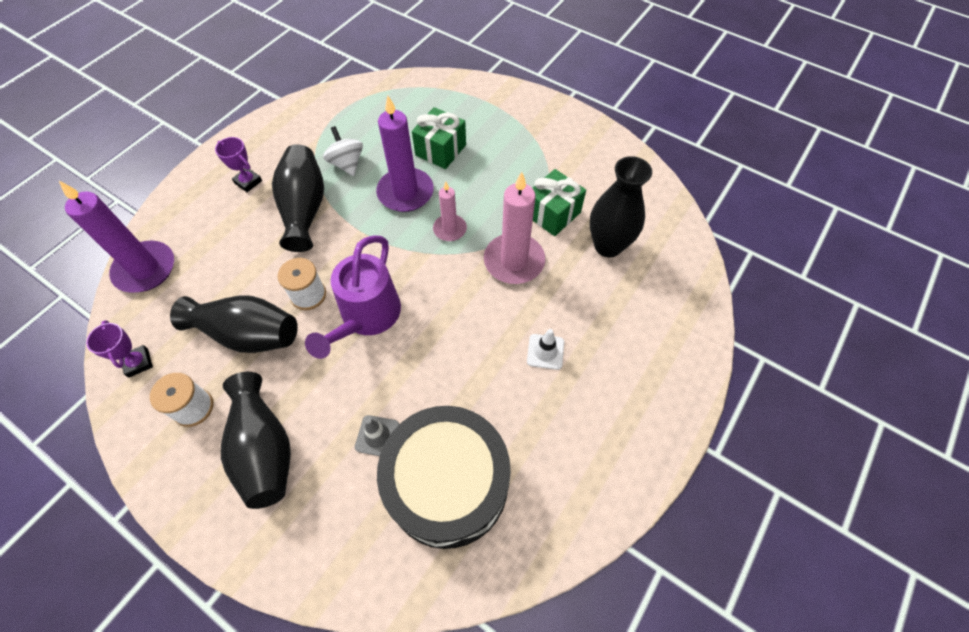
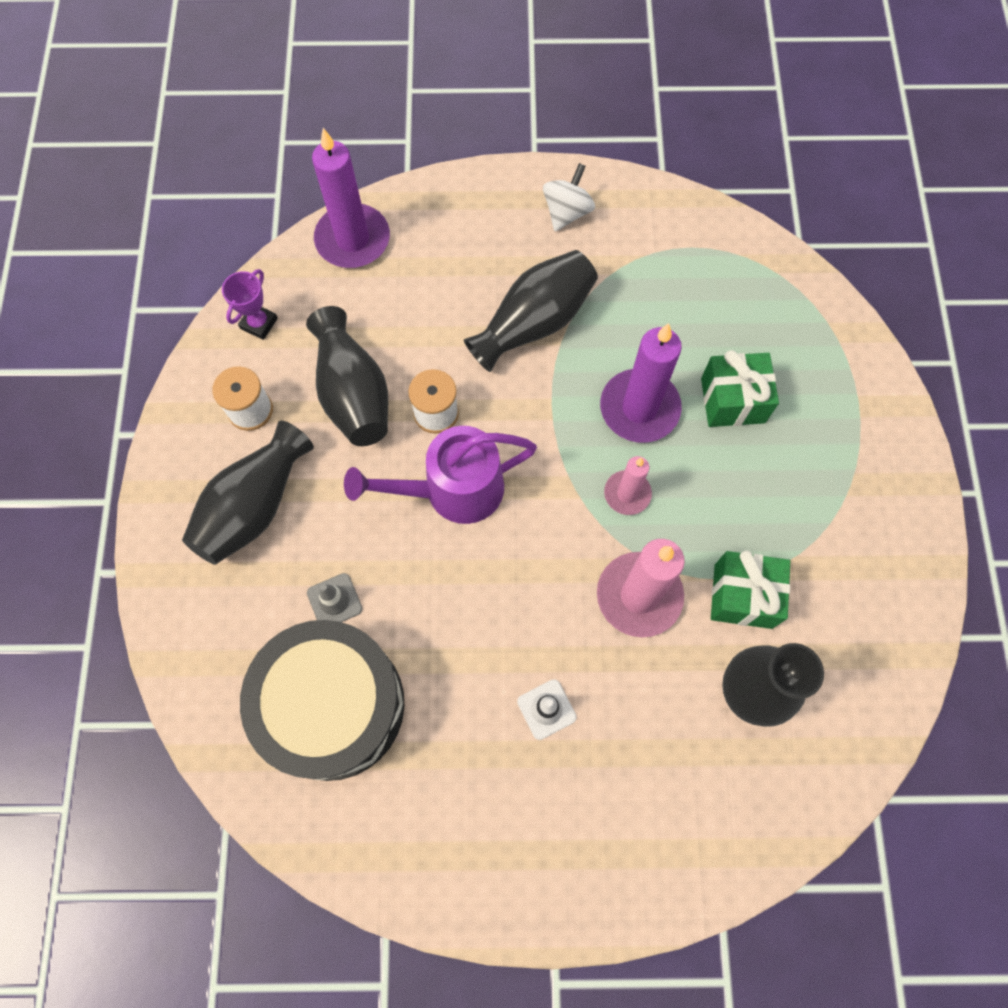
camera: 55 degrees right, 10 degrees up
(248, 182) = (523, 239): purple trophy -> none
(347, 164) = (628, 316): white spinning top -> white spinning top (567, 212)

